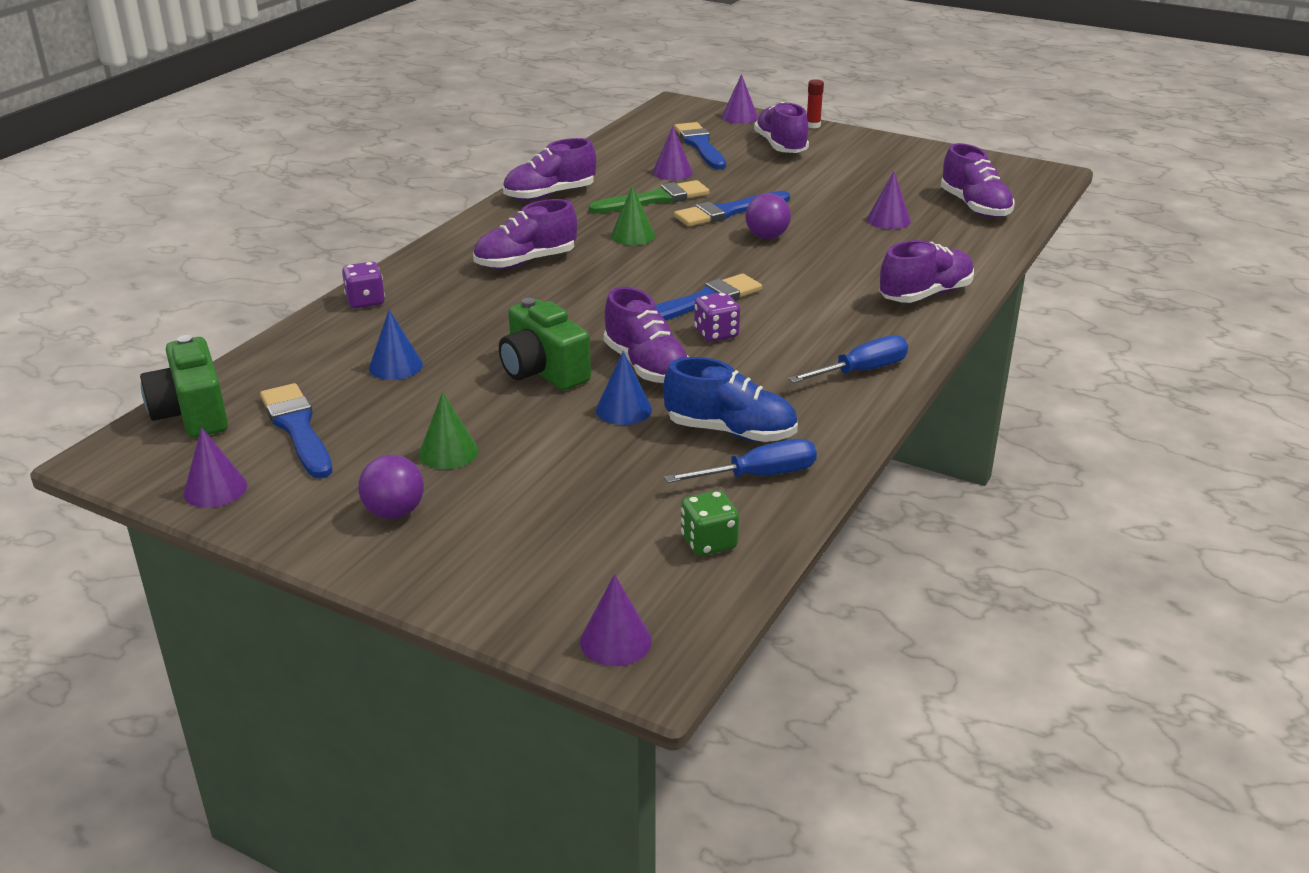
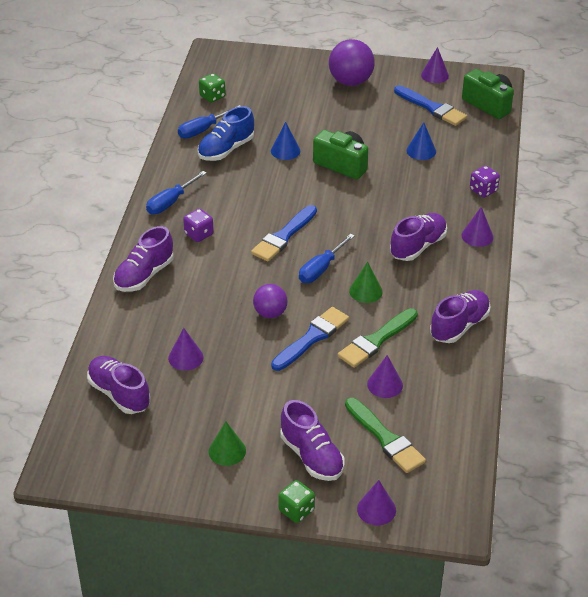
camera: 160 degrees right, 10 degrees up
(394, 512) = (350, 82): purple ball -> purple ball, size x1.62
(448, 452) = (352, 111): green cone -> green cone (227, 451)
(615, 641) = (230, 56): purple cone -> purple cone (477, 236)
(646, 366) = (289, 179): purple shoe -> none
(674, 262) = (321, 269): none -> blue screwdriver
(700, 145) = (385, 438): blue brush -> green brush
(716, 334) = (263, 212): purple dice -> purple dice (199, 234)
(730, 431) = (226, 149): blue shoe -> blue shoe turned 45 degrees counterclockwise
(813, 125) = (296, 510): red glue stick -> green dice

